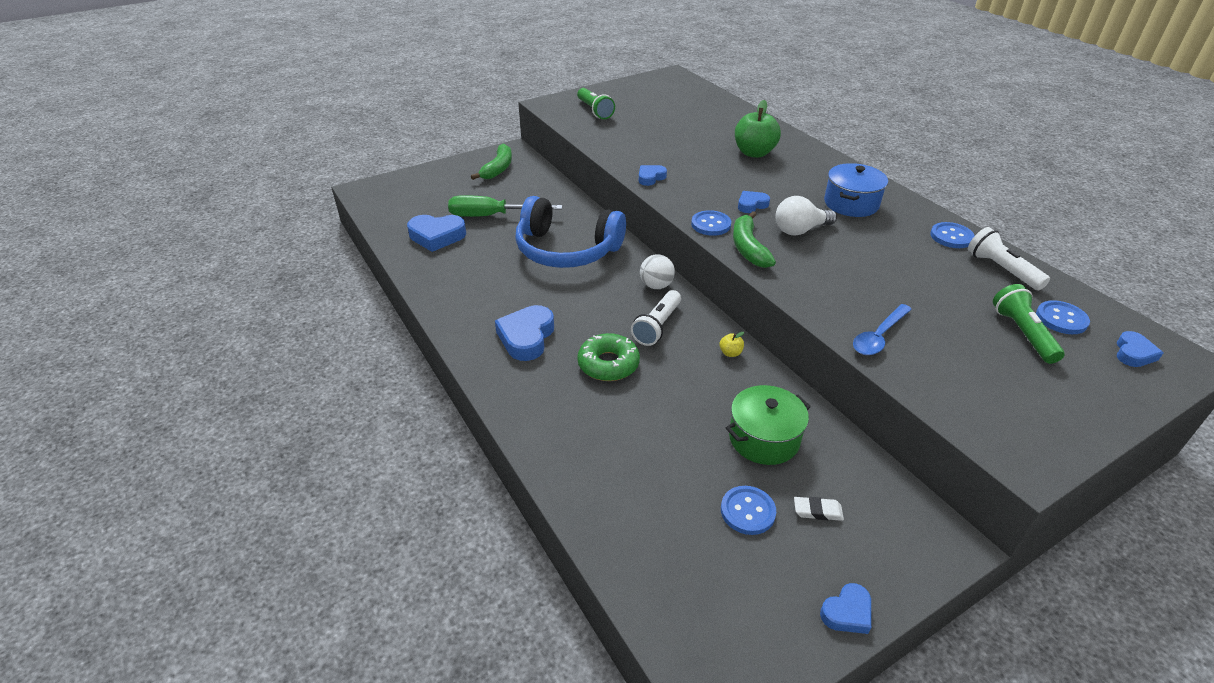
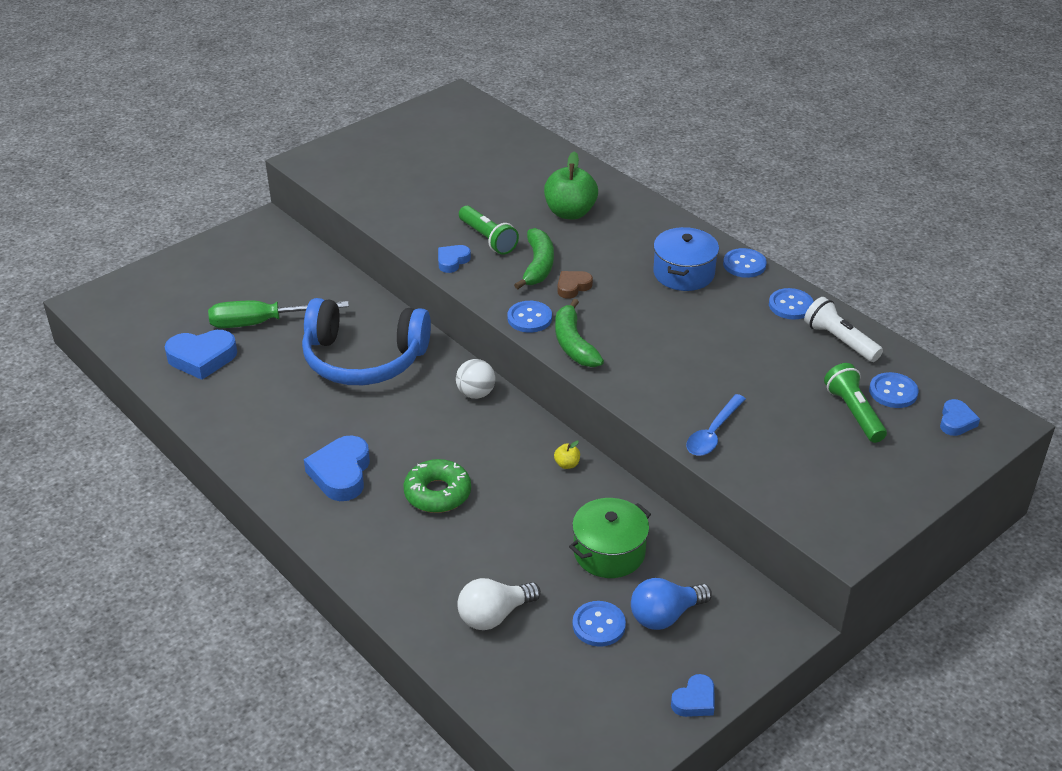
camera: 10 degrees left, 0 degrees up
(498, 168) = (253, 253): green banana -> green banana (538, 266)
(594, 111) = (367, 166): green flashlight -> green flashlight (488, 239)
(657, 326) = (484, 443): white flashlight -> none
(751, 205) = (573, 287): blue heart -> brown heart
(800, 230) = (628, 315): white light bulb -> white light bulb (494, 615)
(817, 511) = (665, 615): white eraser -> blue light bulb
(906, 202) = (744, 264): none -> blue button

